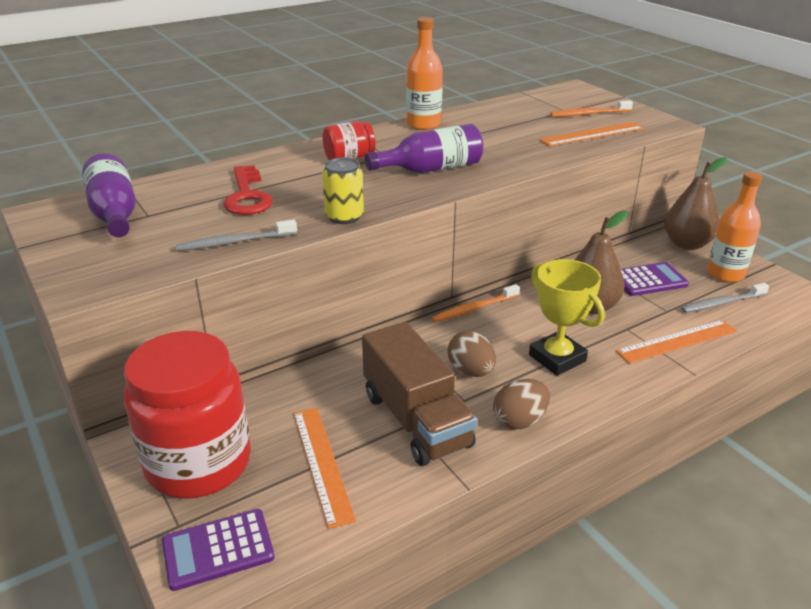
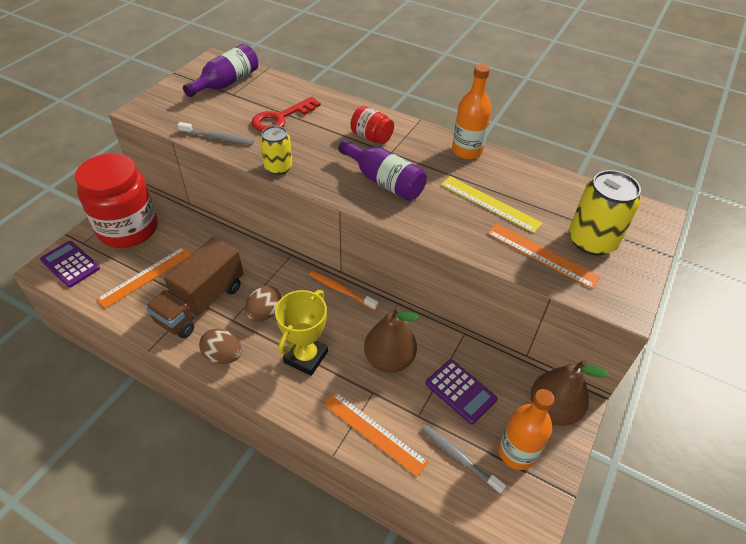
camera: 60 degrees right, 15 degrees up
(235, 242) = (218, 137): grey toothbrush -> grey toothbrush turned 150 degrees clockwise
(509, 135) = (490, 203): none -> yellow ruler
(588, 114) = (592, 241): orange toothbrush -> yellow can

